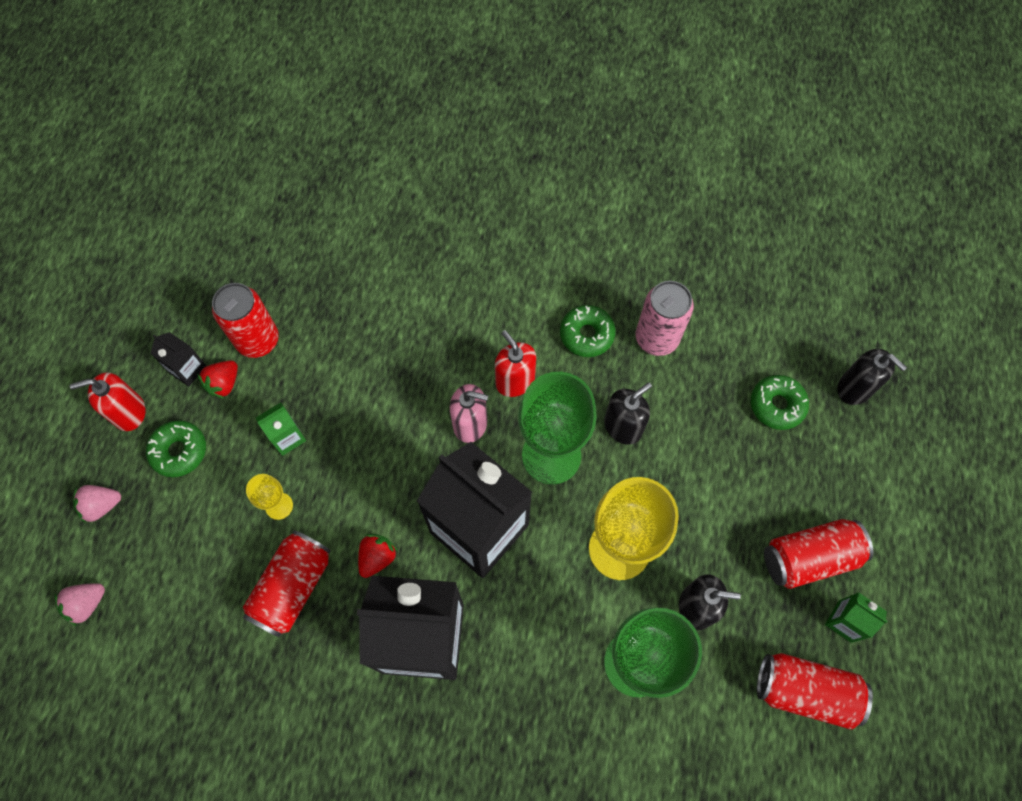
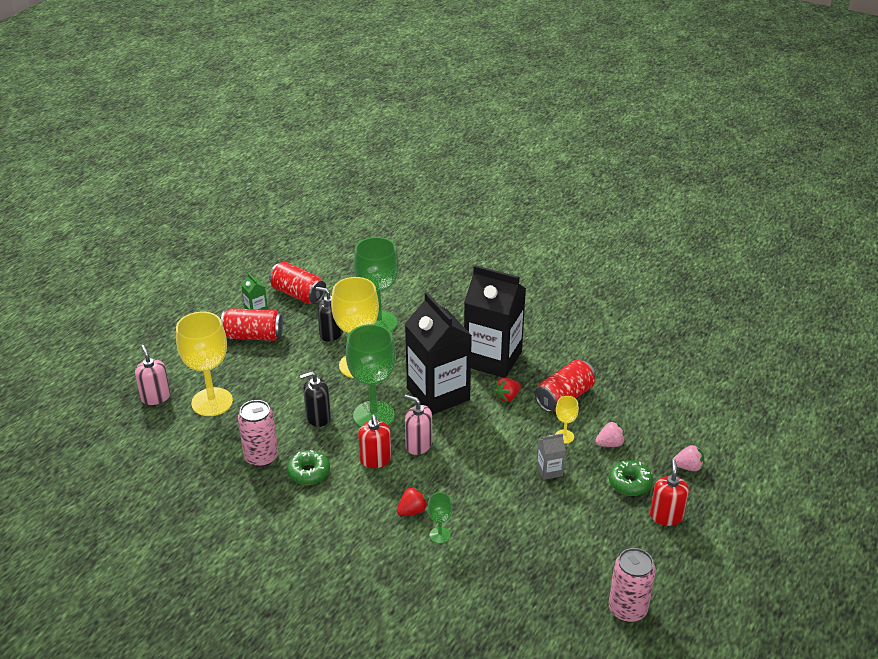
camera: 160 degrees left, 30 degrees down
(87, 604) = (698, 421): pink strawberry -> pink strawberry (610, 444)
(129, 412) = (666, 516): red soap dispenser -> red soap dispenser turned 90 degrees counterclockwise
(166, 273) = (627, 609): none -> pink can
(188, 369) = (617, 532): black carton -> none
(224, 384) = (590, 515): red strawberry -> red strawberry (412, 511)
(258, 340) = (558, 536): red can -> none
(287, 437) = (549, 470): green carton -> grey carton
(395, 299) = (440, 535): none -> green goblet
(777, 405) = (212, 402): green donut -> yellow goblet
(854, 388) = (156, 397): black soap dispenser -> pink soap dispenser

